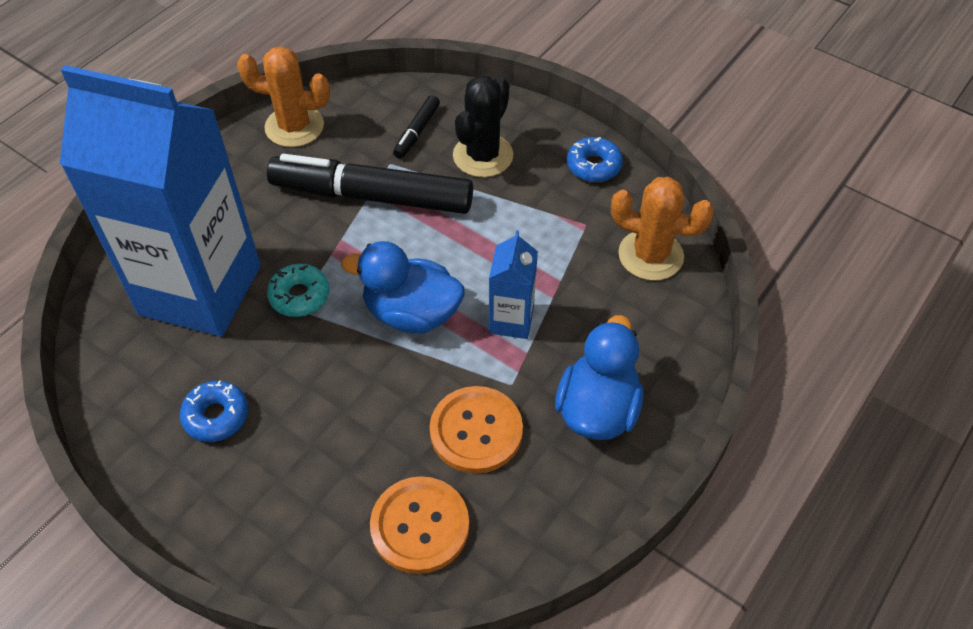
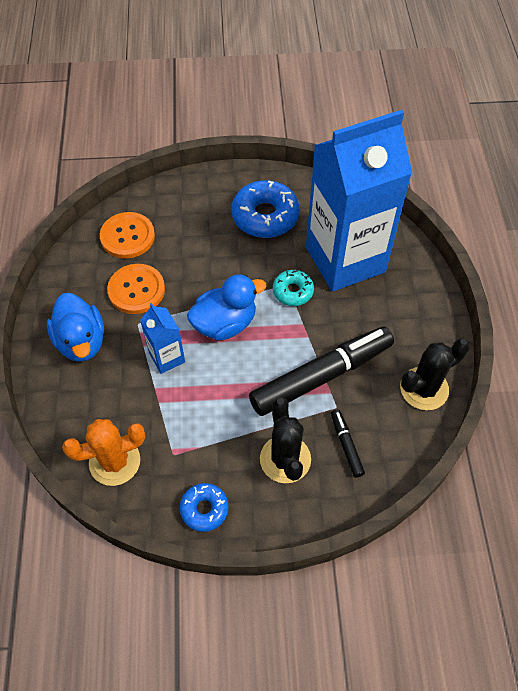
camera: 140 degrees right, 5 degrees up
(216, 416) = (265, 216): blue donut -> blue donut, size x1.76
(294, 126) = (424, 388): orange cactus -> black cactus

